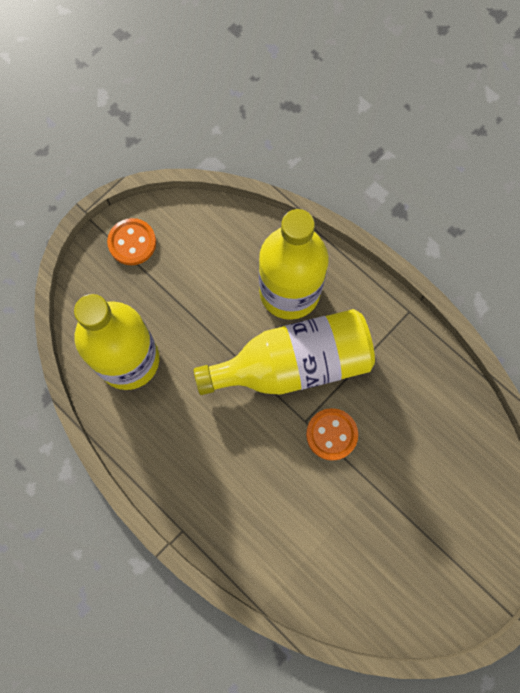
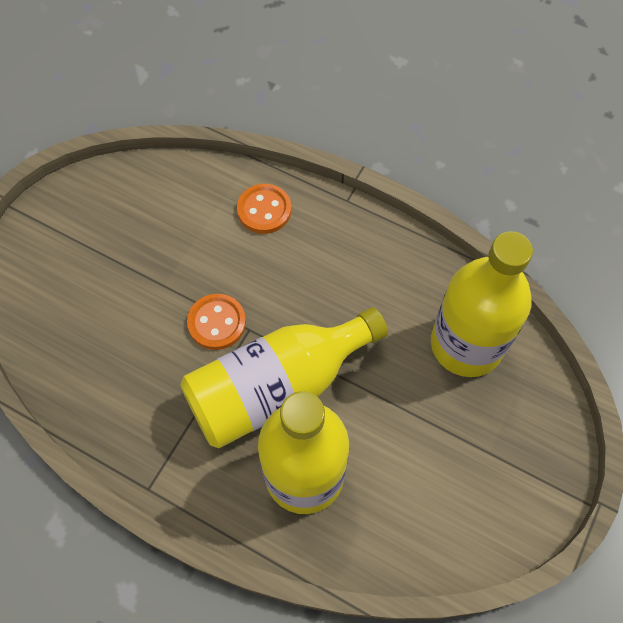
camera: 165 degrees right, 10 degrees down
(132, 243) = (523, 487): orange button -> orange button (264, 210)

